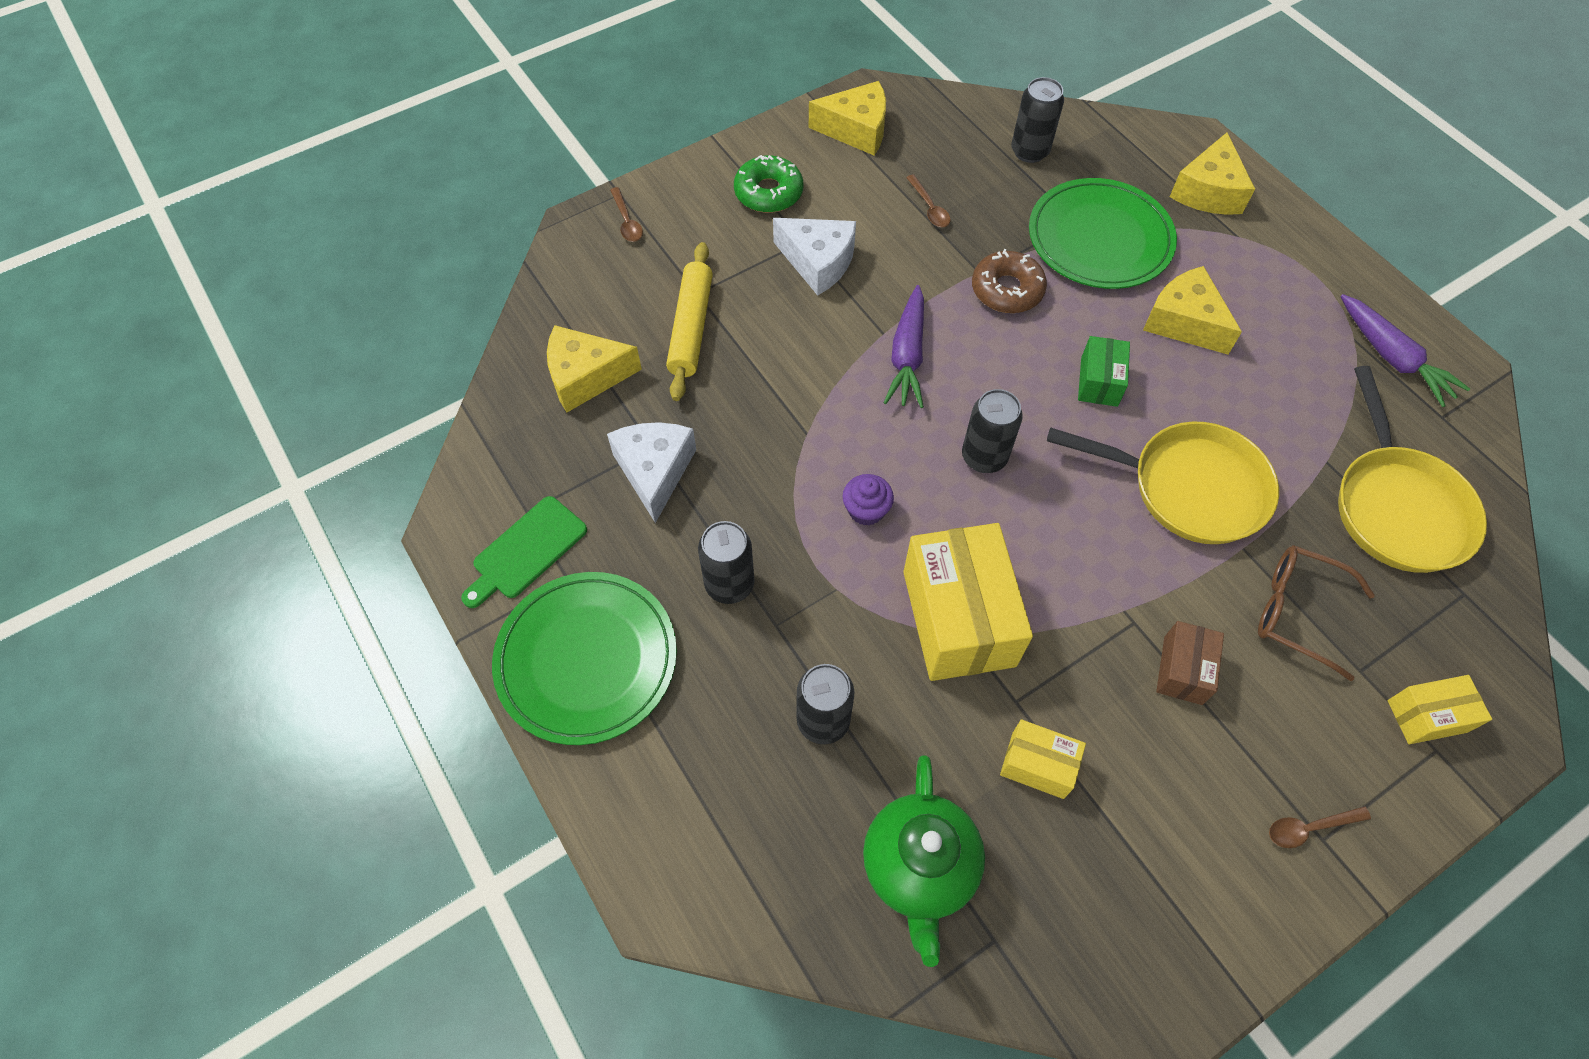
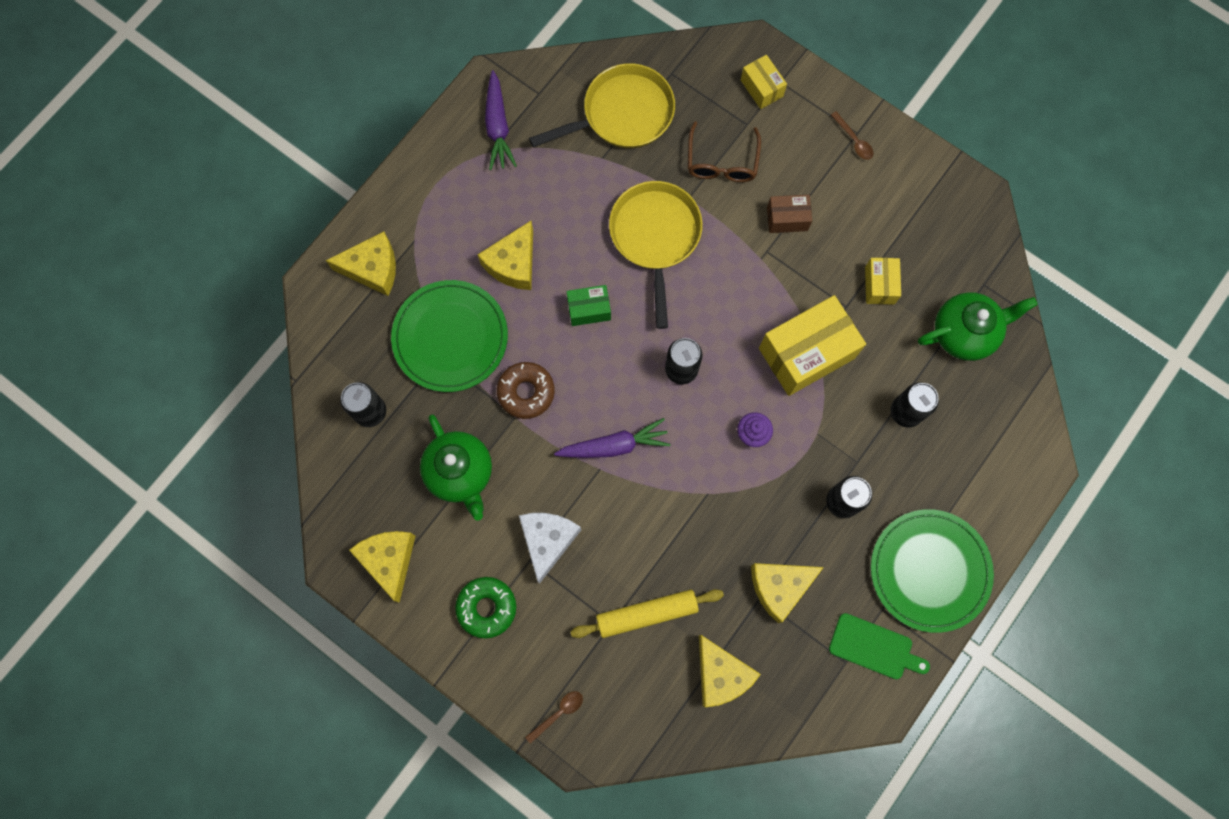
camera: 110 degrees left, 15 degrees up
(654, 471) = (779, 587): white cheese -> yellow cheese
(929, 208) = (460, 473): brown spoon -> green teapot
(1392, 358) = (498, 127): purple carrot -> purple carrot turned 135 degrees clockwise

